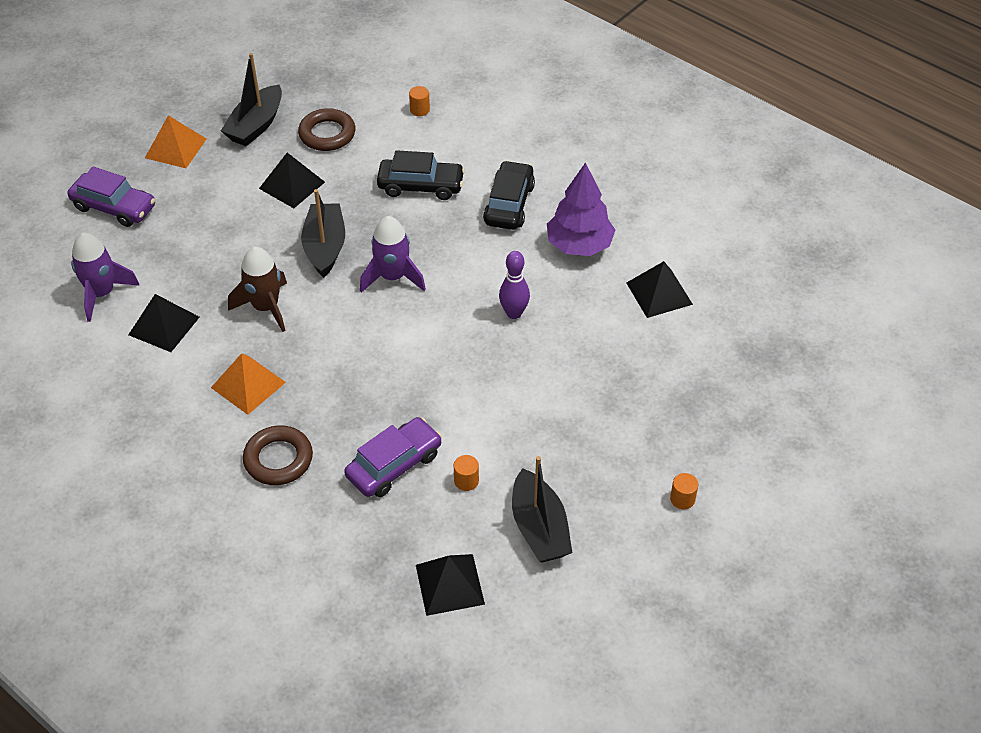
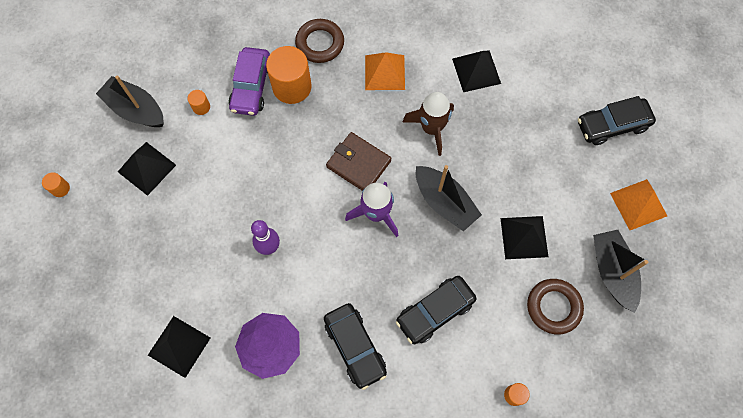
camera: 140 degrees right, 20 degrees up
(102, 293) = (538, 63): purple rocket -> none
(114, 207) = (612, 125): purple car -> black car
(353, 435) = (292, 87): none -> orange cylinder
(365, 324) = (358, 164): none -> brown wallet
(450, 584) = (162, 45): black pyramid -> black pyramid (146, 168)

